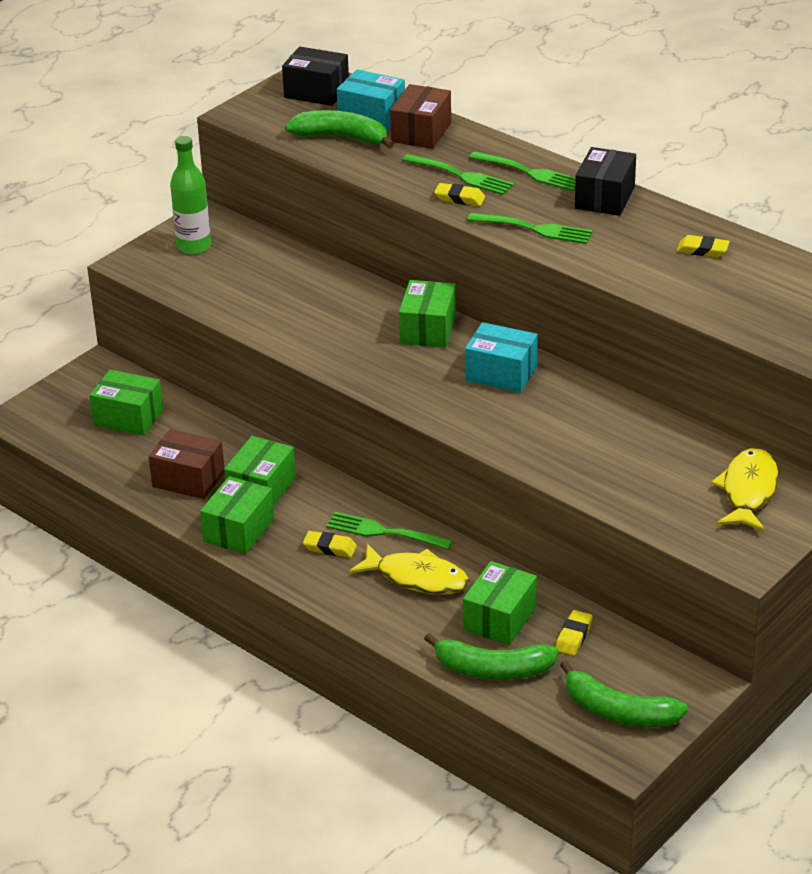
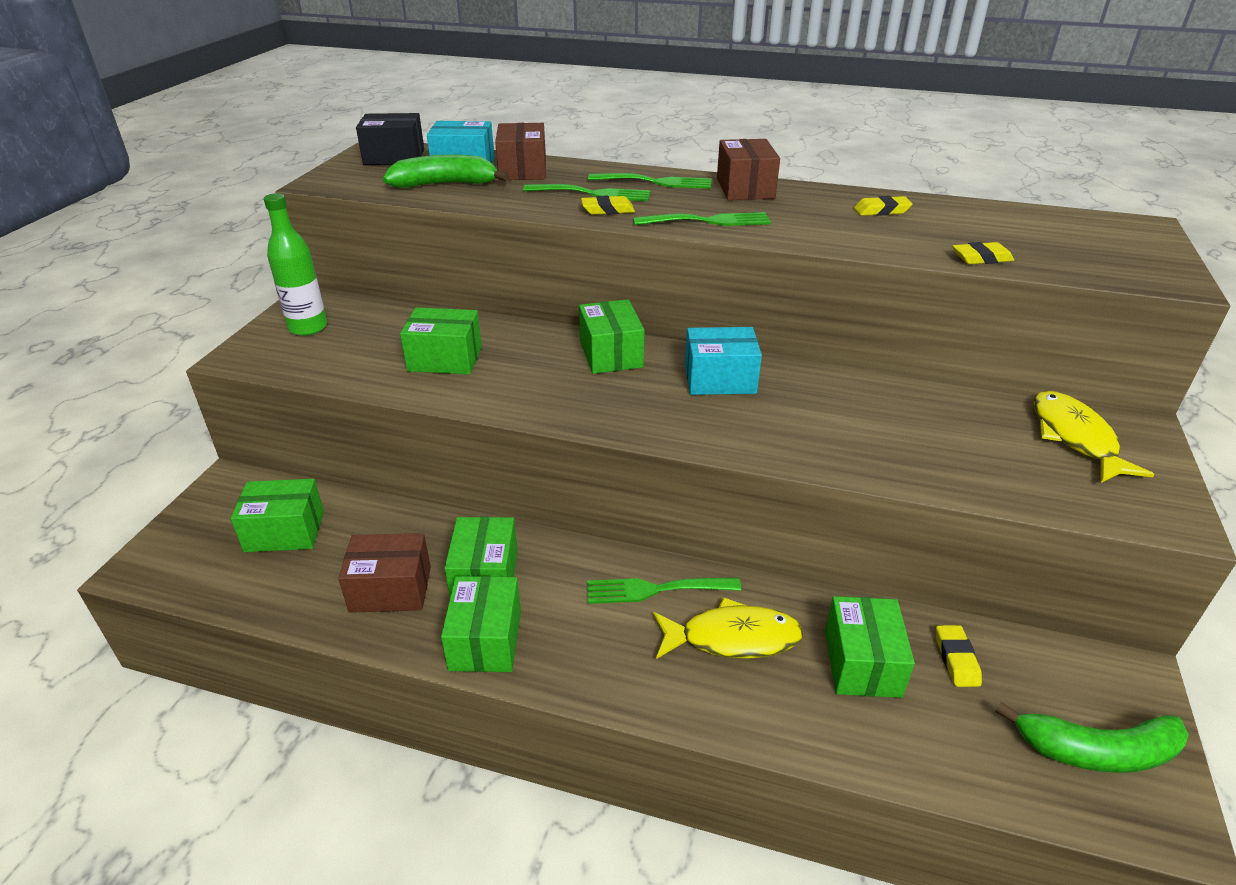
camera: 25 degrees left, 0 degrees up
(289, 302) = (445, 359): none -> green box
(330, 548) = (608, 629): yellow eraser -> yellow eraser (981, 258)
(492, 669) = (913, 742): green banana -> none
(604, 198) = (745, 188): black box -> brown box

